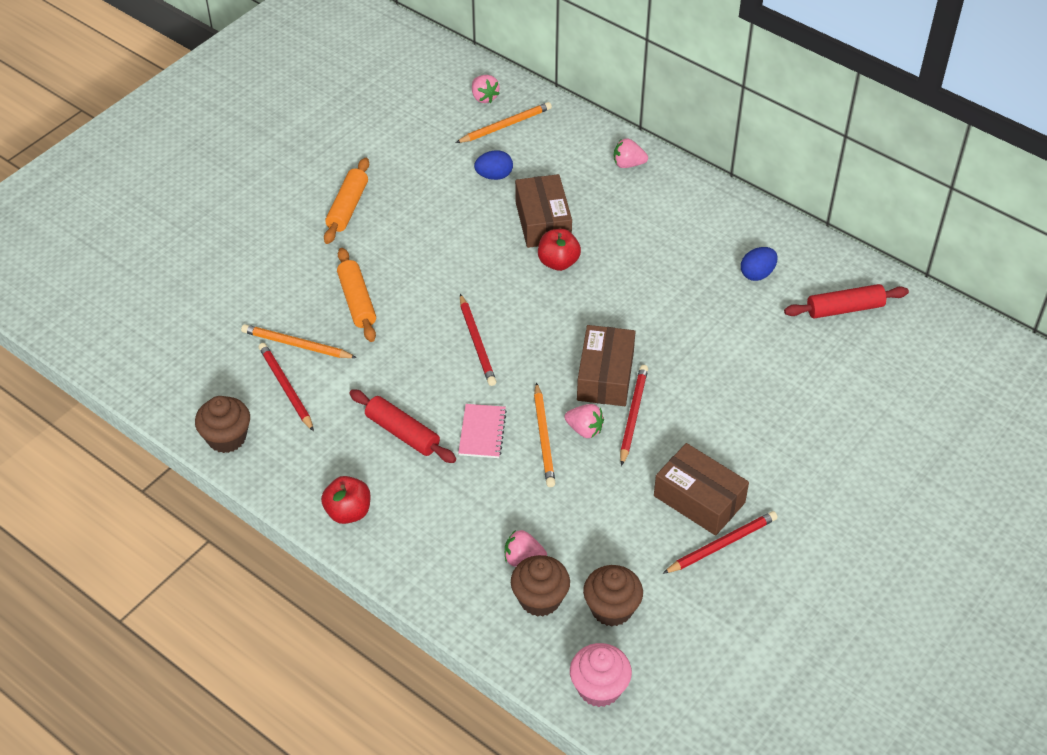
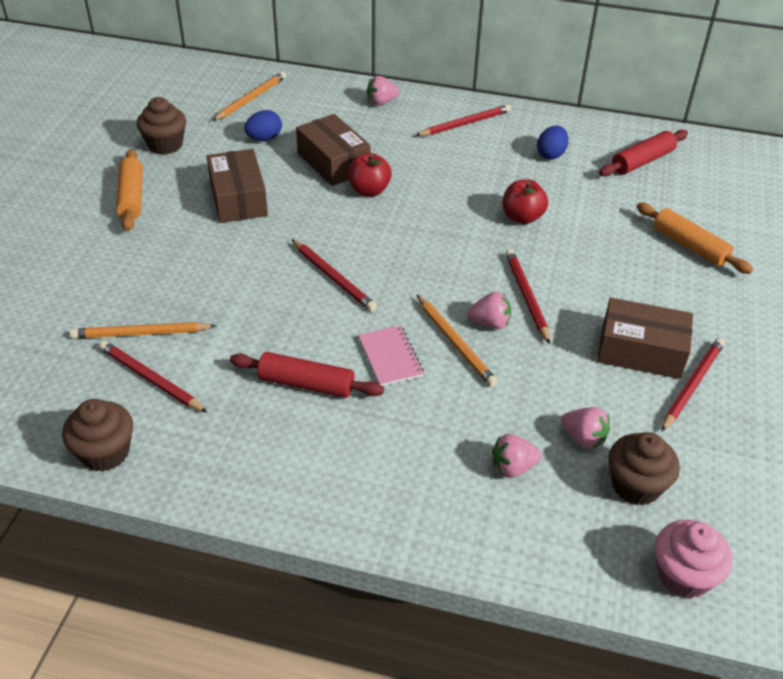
camera: 25 degrees left, 5 degrees down
(348, 512) = (292, 485): red apple -> red apple (522, 217)
(357, 301) = (186, 275): orange rolling pin -> orange rolling pin (689, 246)
(484, 97) = (218, 83): pink strawberry -> pink strawberry (584, 438)
(540, 599) = (557, 503): brown cupcake -> brown cupcake (165, 145)
(605, 376) = (477, 271): brown box -> brown box (238, 198)
(695, 213) = (465, 123): none -> red pencil

